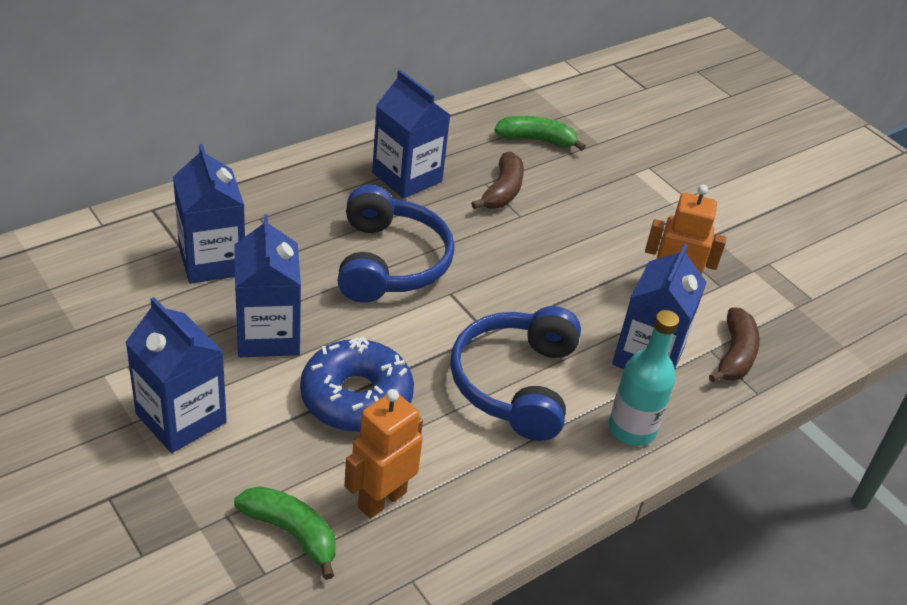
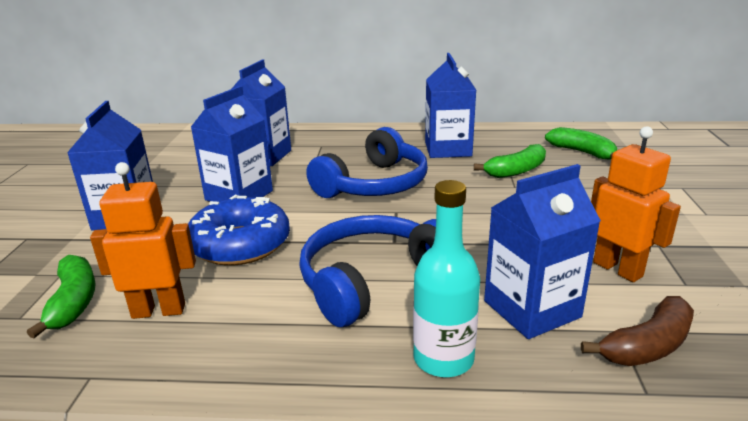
camera: 45 degrees right, 15 degrees down
(502, 191) = (516, 171): brown banana -> green banana

